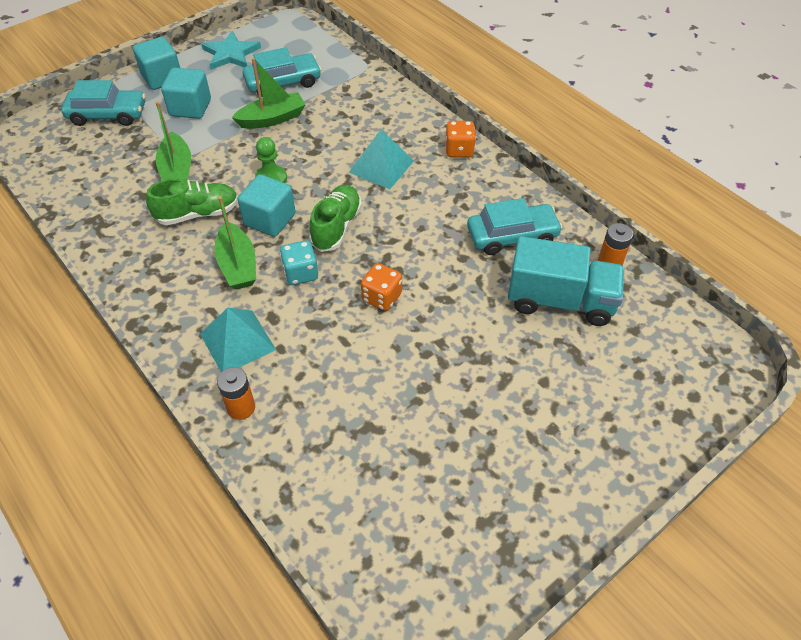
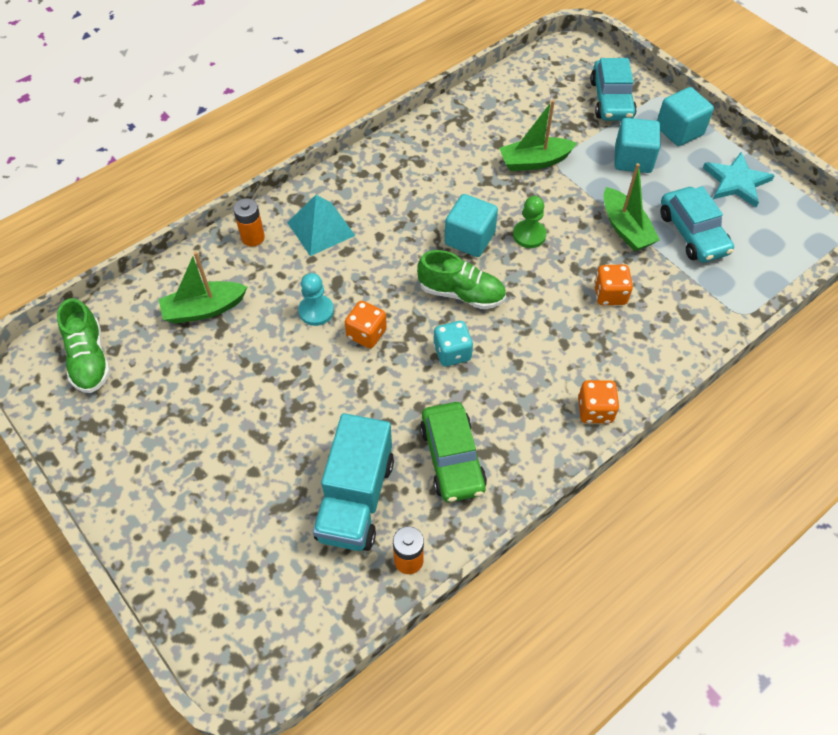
camera: 90 degrees right, 5 degrees up
(198, 214) = (475, 184): green shoe -> green shoe (89, 359)
(238, 265) = (409, 220): green boat -> green boat (204, 309)
(301, 273) = (399, 268): turquoise dice -> turquoise dice (452, 352)
(344, 133) = (610, 294): none -> orange dice
(352, 340) = (316, 311): none -> turquoise pawn
(381, 166) = (558, 331): turquoise pyramid -> none
(512, 236) = (452, 458): turquoise car -> green car

